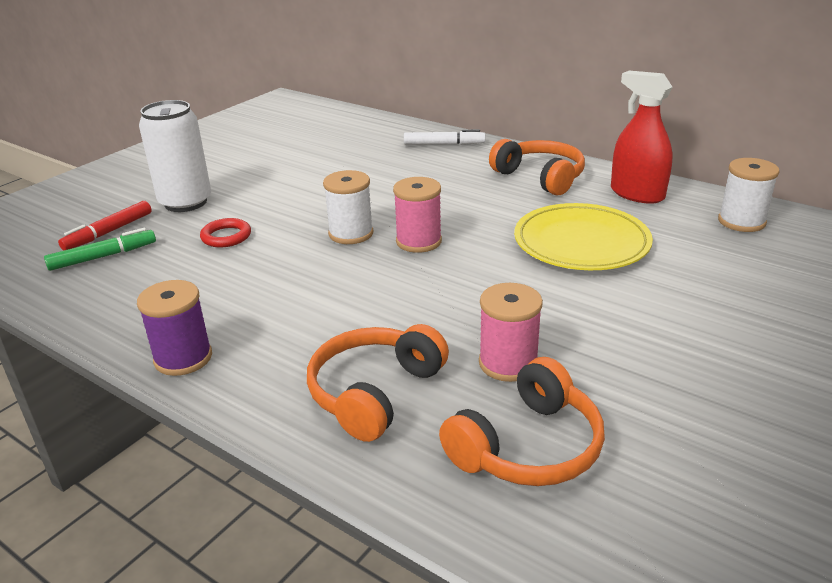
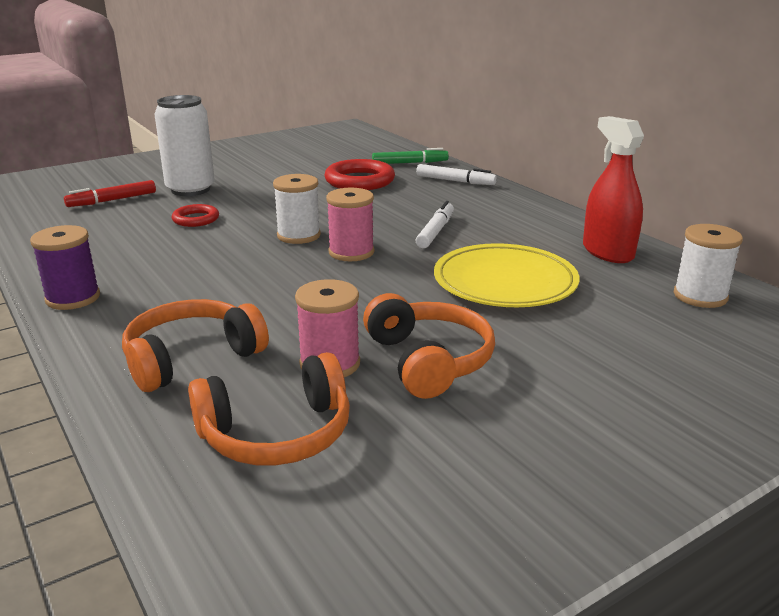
camera: 20 degrees right, 5 degrees down
(103, 256) = (91, 216): green marker -> green marker (410, 163)
(353, 160) = (359, 181): none -> red ring
(475, 203) = (435, 231): none -> white marker
(540, 177) = (521, 222): orange headphones -> orange headphones (429, 360)

